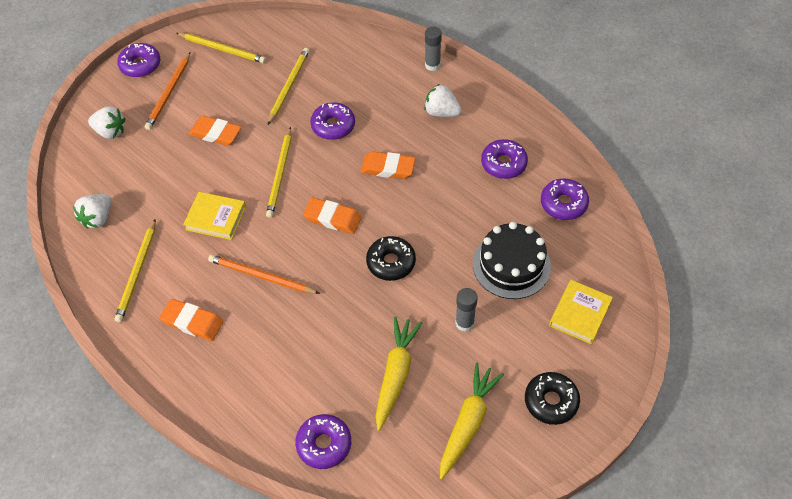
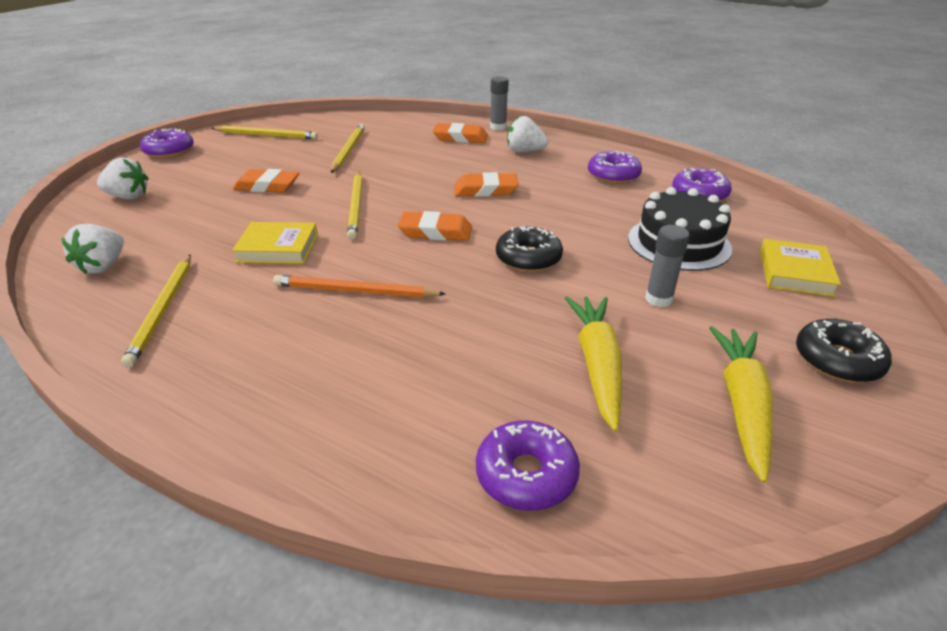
camera: 15 degrees left, 20 degrees down
(169, 93) = (205, 165): orange pencil -> none
(192, 322) = (256, 351): orange eraser -> orange eraser (460, 138)
(333, 126) = (408, 169): purple donut -> none

